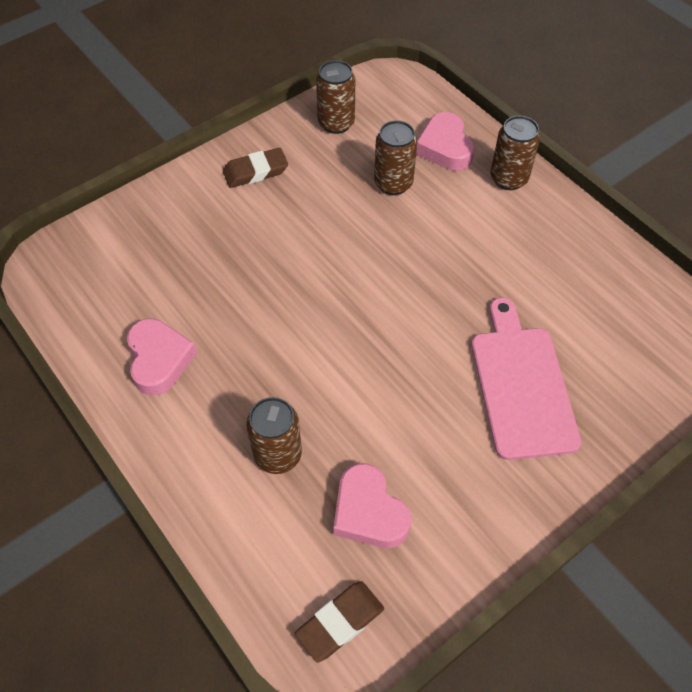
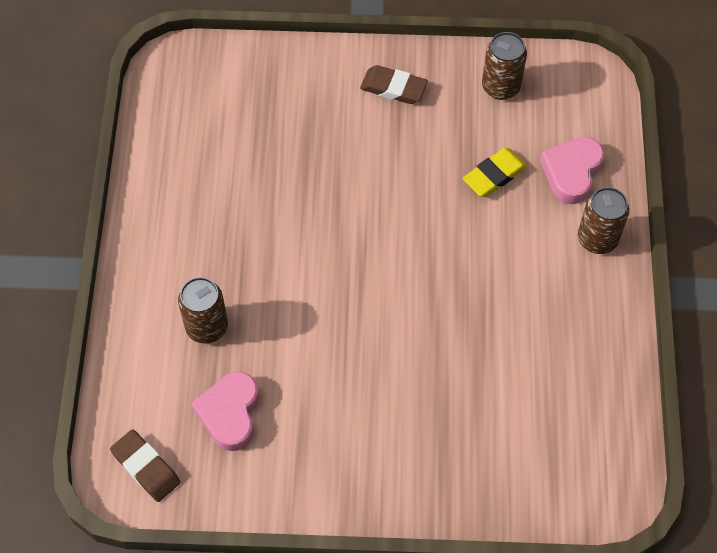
camera: 40 degrees right, 5 degrees up
(159, 360) = (189, 196): pink heart -> none
(340, 622) = (146, 467): brown eraser -> brown eraser turned 45 degrees clockwise
(393, 183) = (494, 175): brown can -> yellow eraser
(521, 385) = (426, 411): pink cutting board -> none

